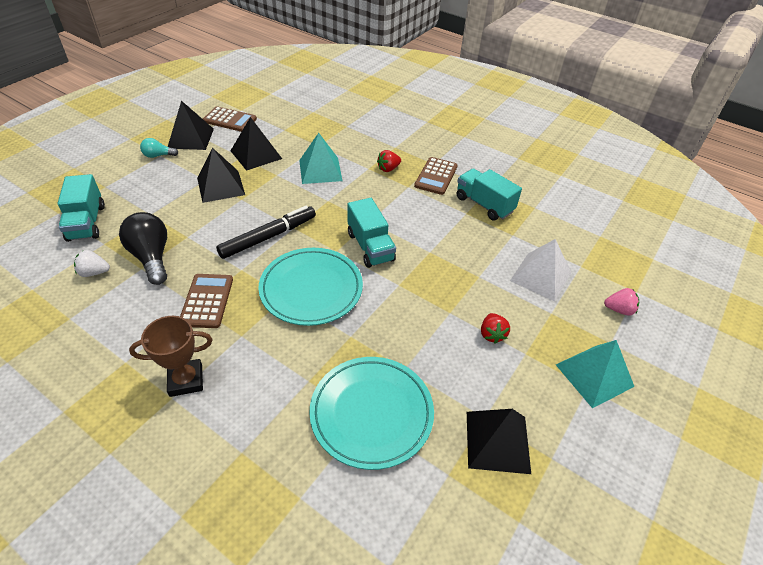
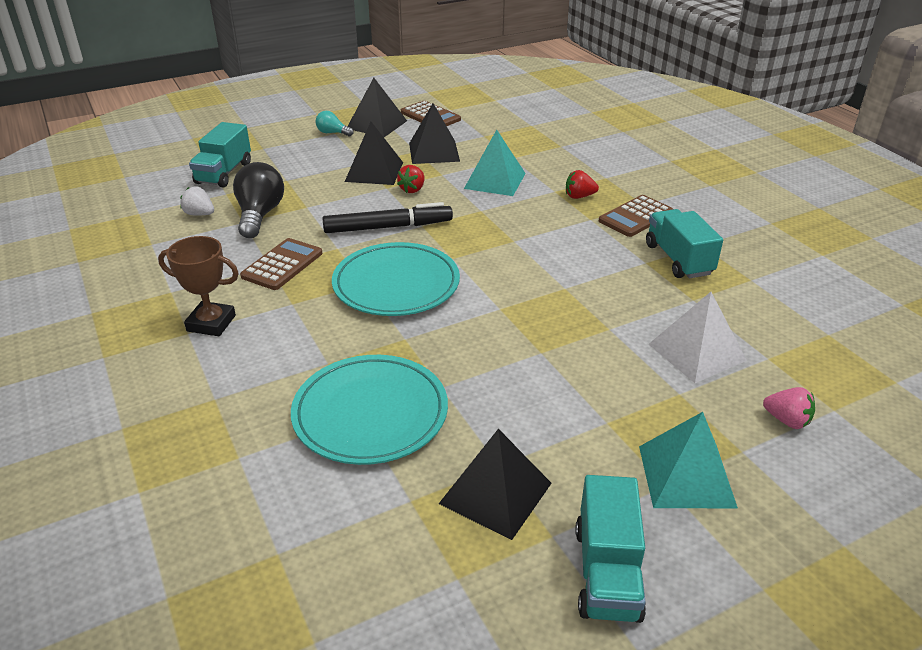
camera: 30 degrees right, 10 degrees down
(370, 247) = (495, 264): turquoise truck -> turquoise truck (607, 572)
(492, 334) = (577, 389): red strawberry -> red strawberry (412, 189)

